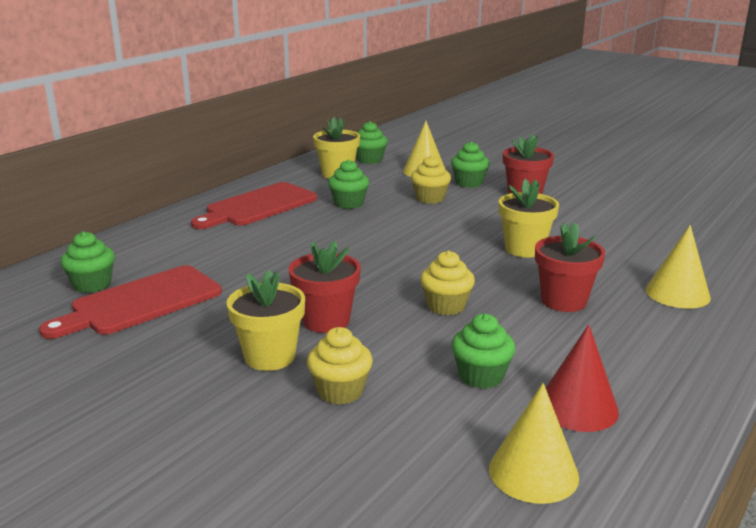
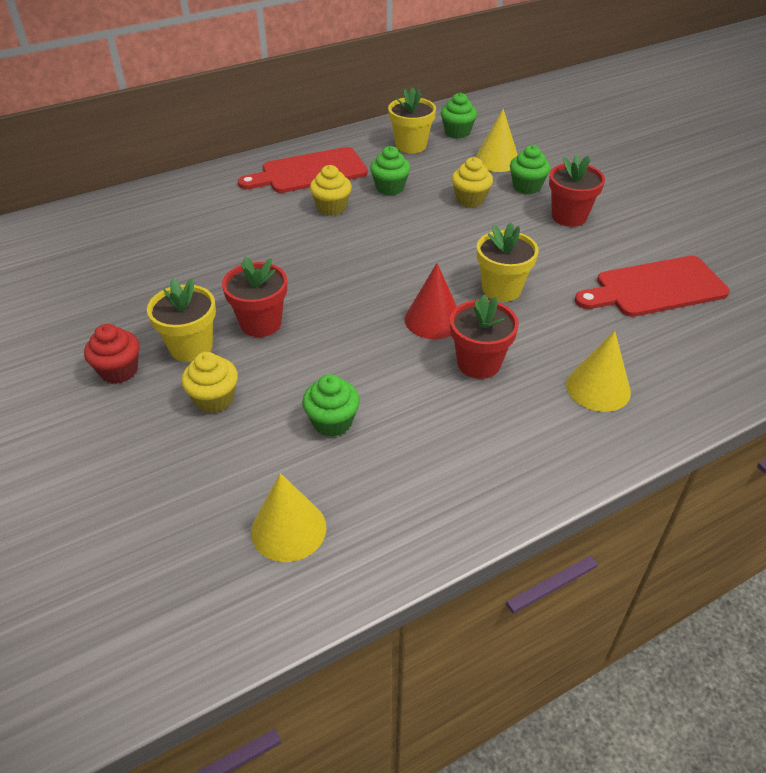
camera: 25 degrees right, 20 degrees up
(92, 284) = (121, 231): green cupcake -> none
(141, 302) = (142, 261): red cutting board -> red cutting board (656, 288)
(204, 396) = (119, 371): none -> red cupcake
(446, 306) = (370, 337): yellow cupcake -> yellow cupcake (331, 207)
(577, 407) = (381, 481): red cone -> red cone (433, 319)

